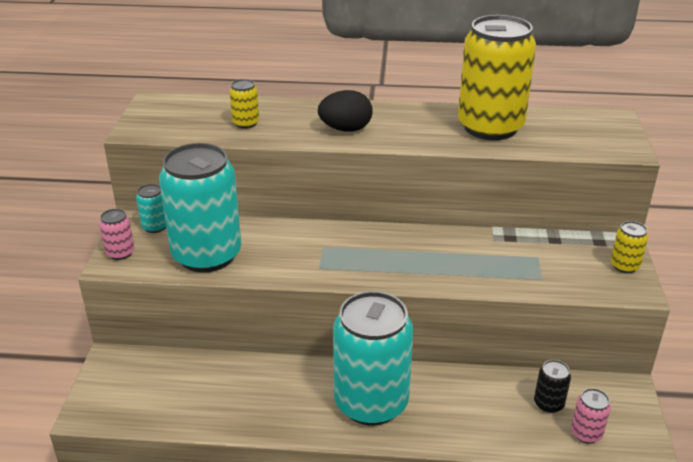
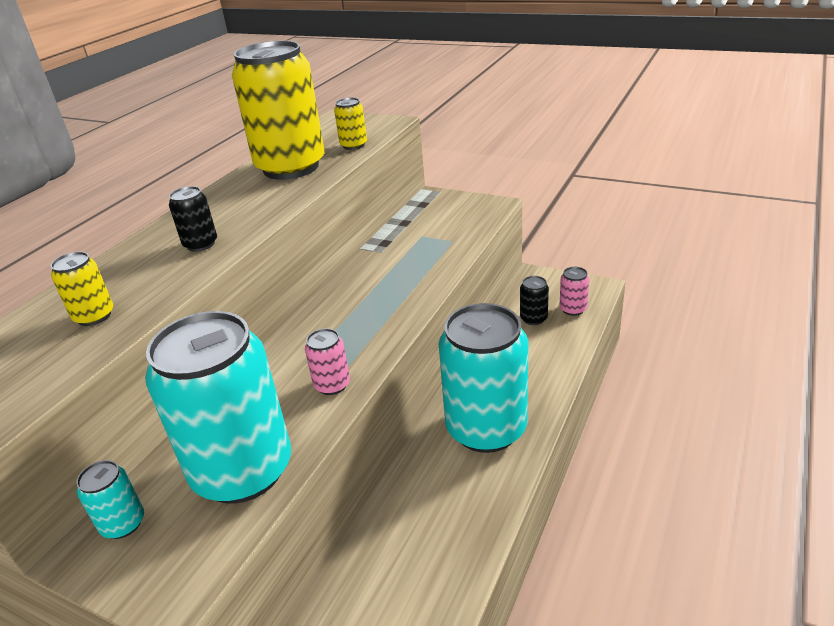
camera: 65 degrees left, 0 degrees up
(120, 253) = (153, 579): pink can -> pink can (332, 385)
(345, 129) = (200, 244): black egg -> black can
(624, 266) = (461, 201): yellow can -> yellow can (353, 145)

